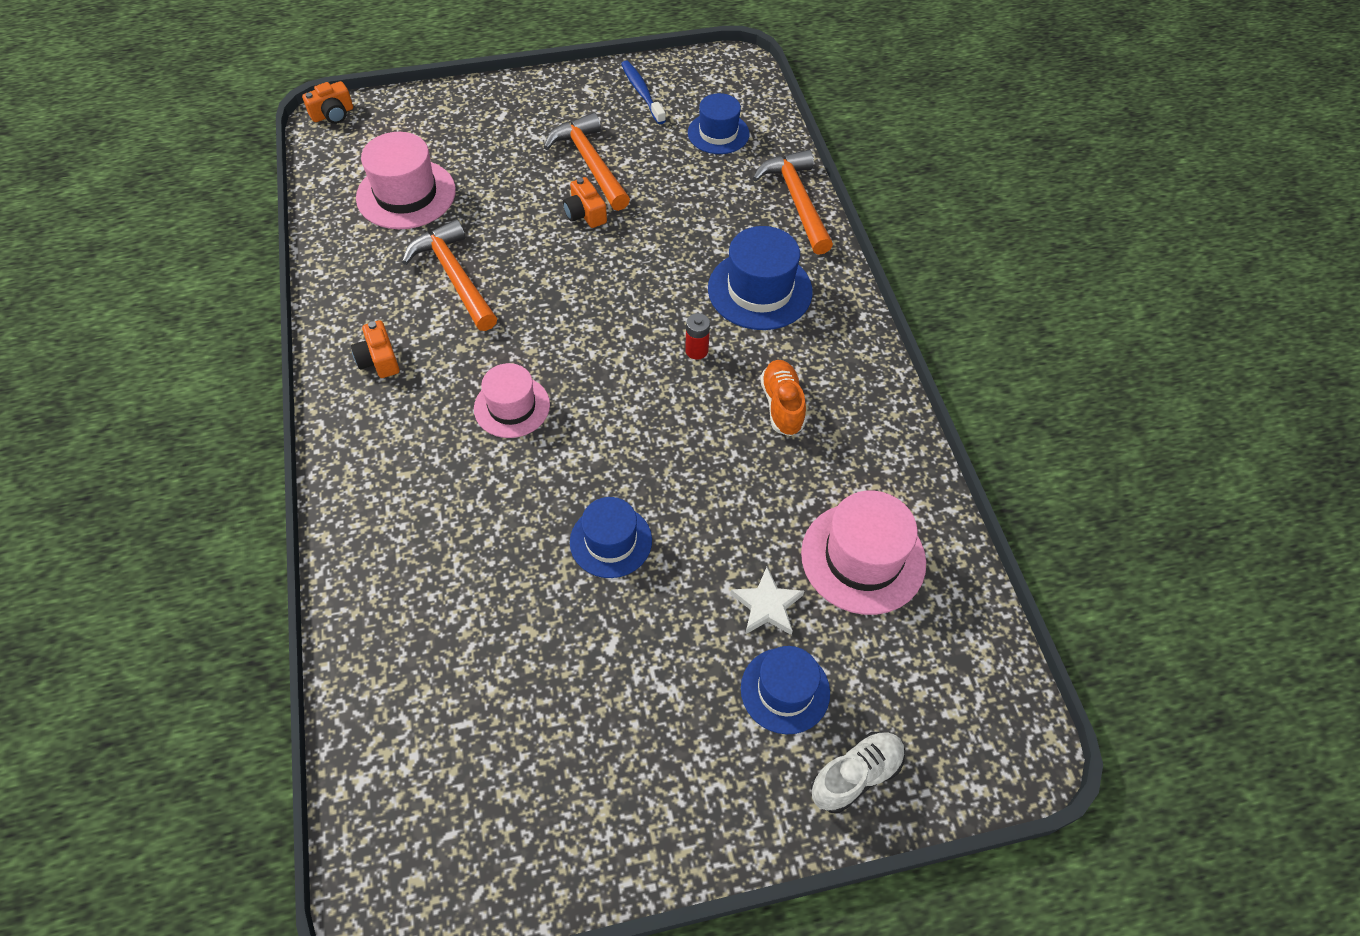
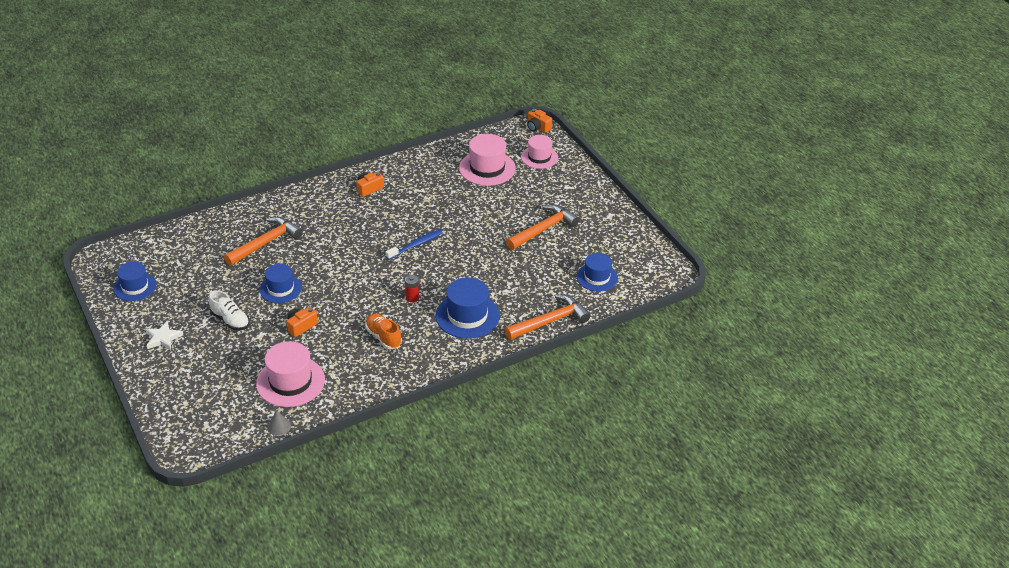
camera: 75 degrees right, 15 degrees down
(455, 277) = (433, 199): orange hammer -> orange hammer (266, 243)
(512, 407) = (353, 239): pink hat -> pink hat (539, 157)
(585, 214) = (500, 236): orange camera -> orange camera (301, 326)
(642, 92) = (619, 238): blue toothbrush -> blue toothbrush (416, 245)
(767, 605) = (255, 349): white star -> white star (163, 338)
(782, 405) = (383, 337): orange shoe -> orange shoe turned 105 degrees counterclockwise
(785, 690) = (209, 362): blue hat -> blue hat (135, 287)
(856, 775) = (169, 392): white shoe -> white shoe (230, 320)
(969, 590) = (279, 426): none -> grey cone

